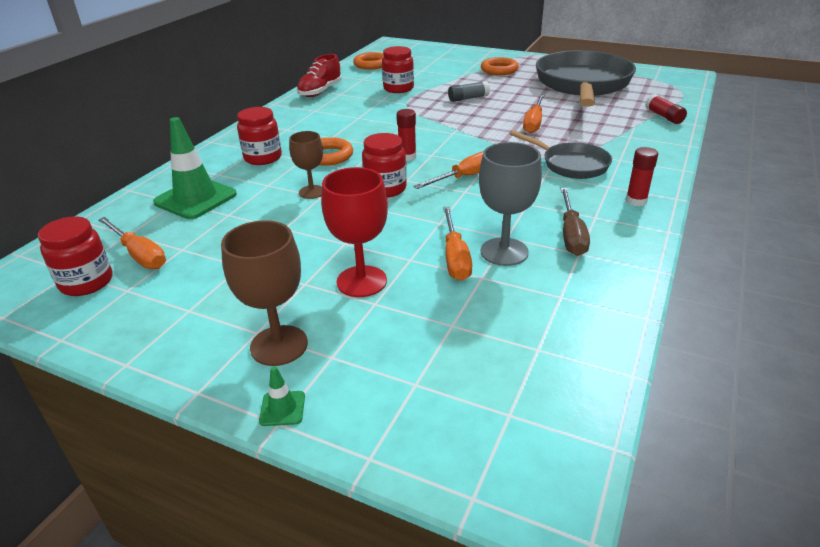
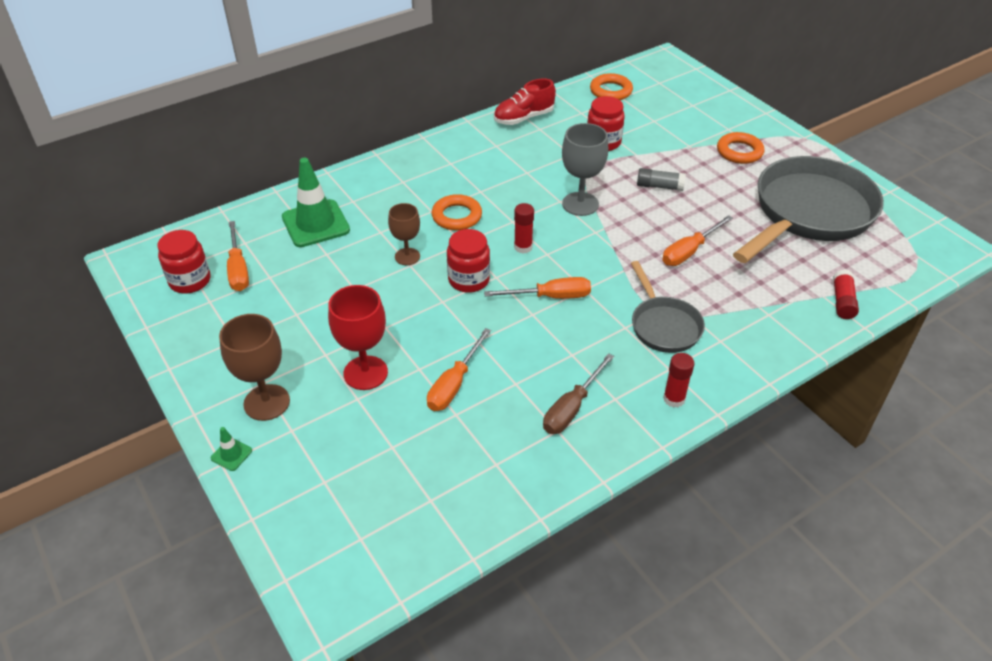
camera: 30 degrees right, 10 degrees up
(263, 158) = (401, 195): red jar -> none
(504, 252) = (498, 398): grey goblet -> grey goblet (580, 204)

